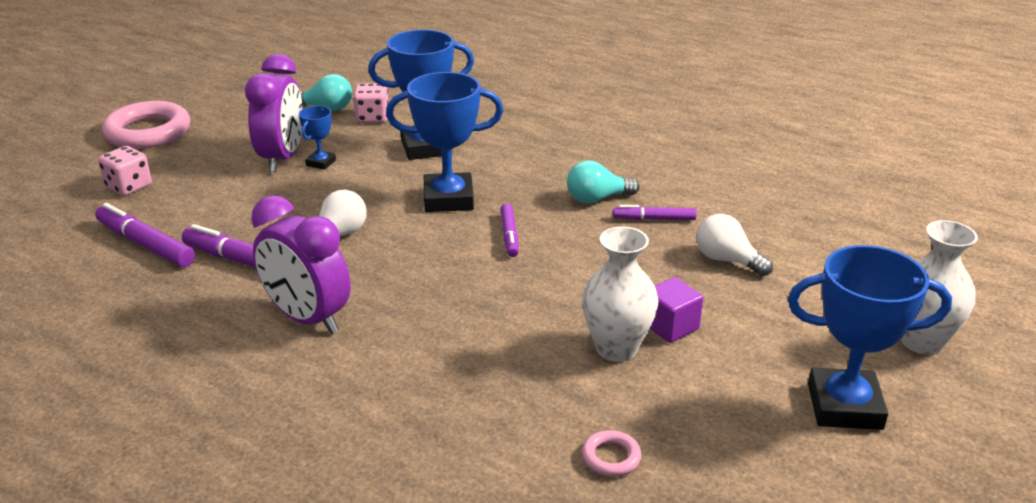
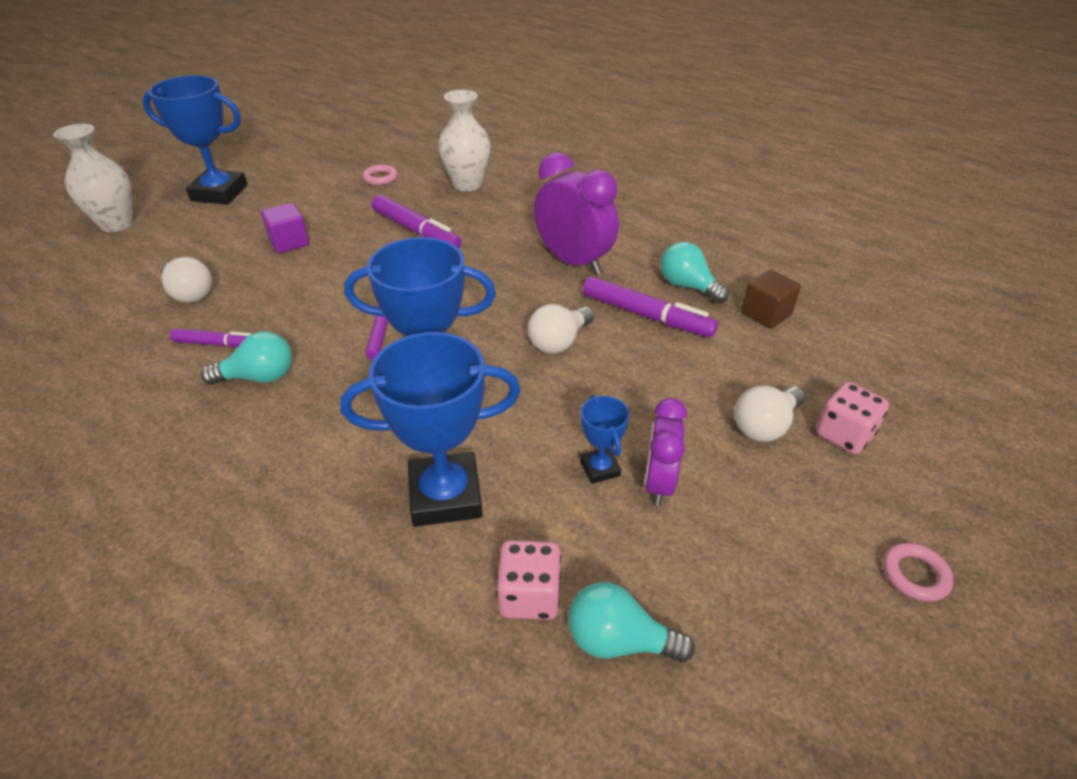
camera: 175 degrees left, 10 degrees up
(117, 270) = (766, 314): none -> brown cube
(145, 244) = (759, 342): purple marker -> purple marker (416, 231)
(148, 132) = (915, 575): pink ring -> pink ring, size x0.44
(183, 295) = (688, 286): none -> turquoise light bulb
(186, 188) = (765, 426): none -> white light bulb
(282, 158) = (658, 483): purple clock -> purple clock, size x0.63
(321, 163) = (600, 468): blue trophy -> blue trophy turned 45 degrees counterclockwise
(616, 348) = (340, 230): white vase -> white vase (467, 184)

